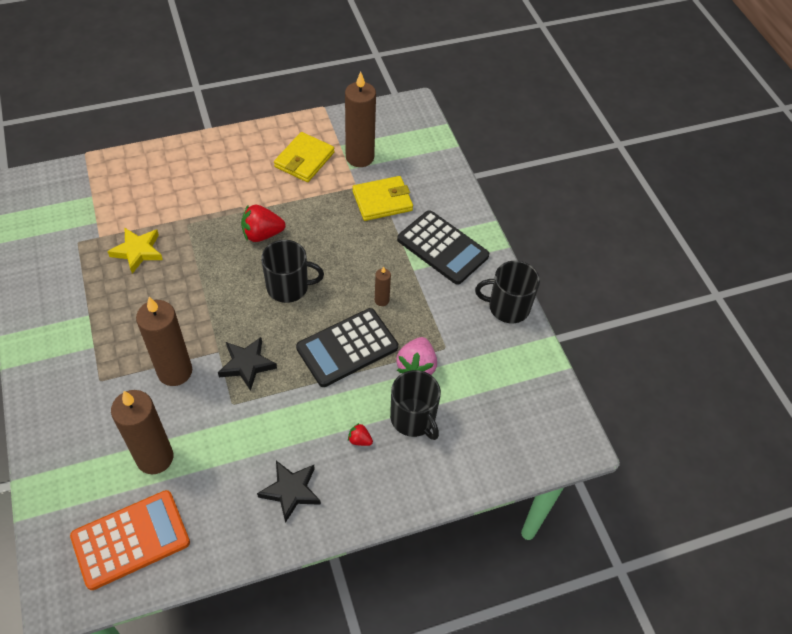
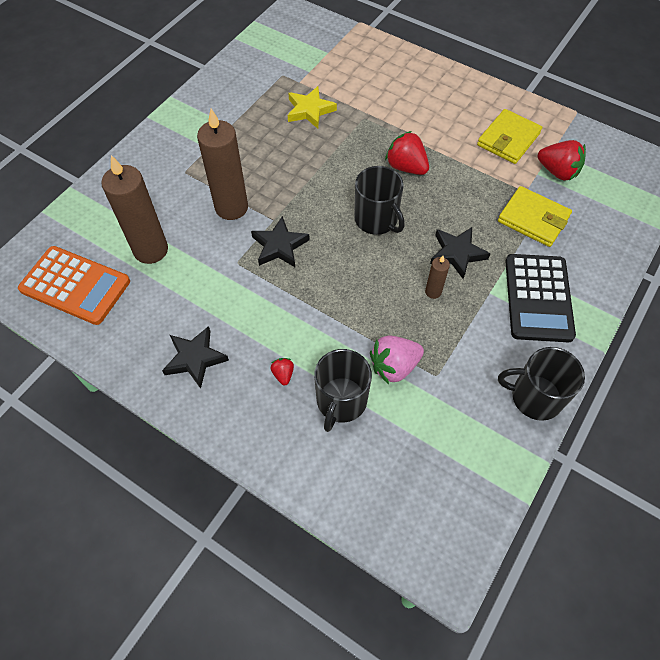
camera: 55 degrees right, 5 degrees up
(304, 160) = (508, 139): yellow wallet -> yellow wallet turned 45 degrees counterclockwise
(347, 348) = (361, 301): black calculator -> none
(359, 157) = (557, 171): brown candle -> red strawberry
(366, 263) = (457, 253): none -> black star
(508, 307) = (535, 397): black mug -> black mug turned 45 degrees counterclockwise

